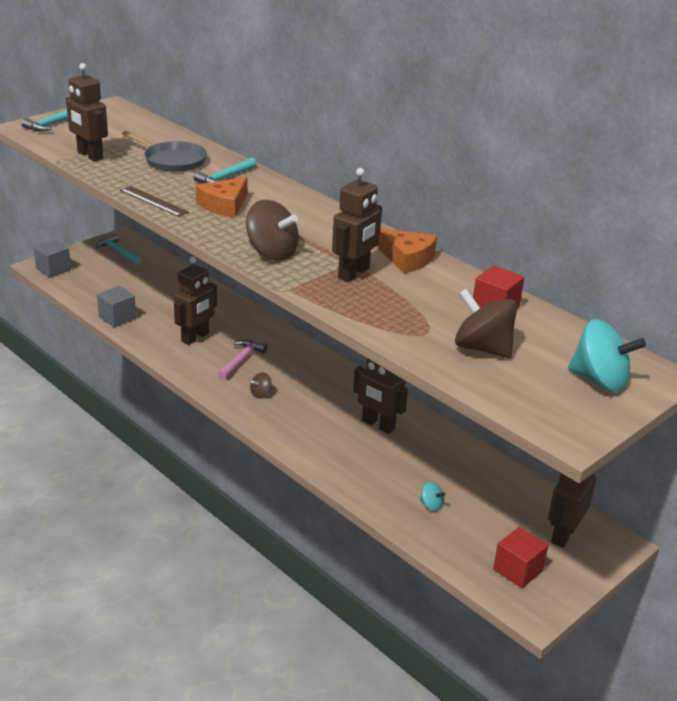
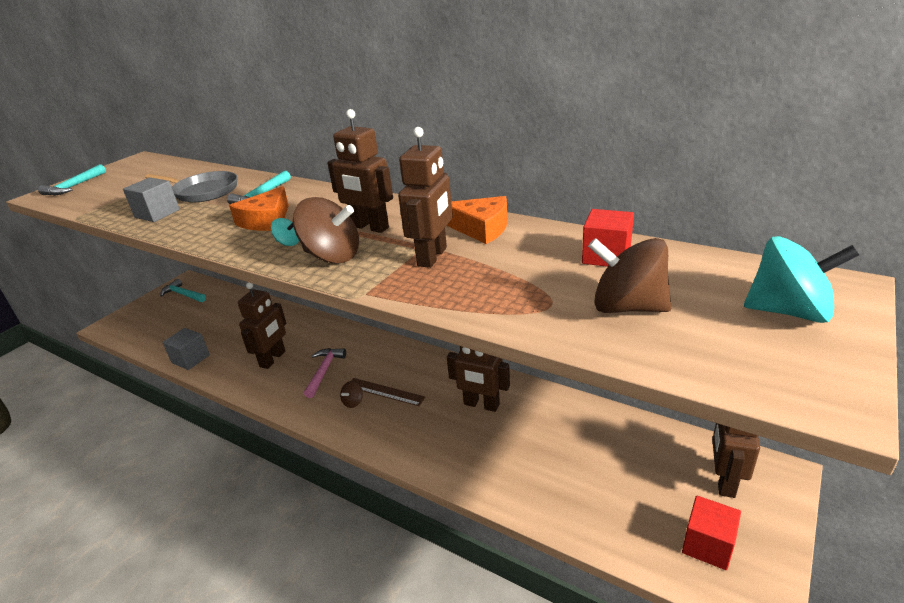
camera: 10 degrees left, 0 degrees up
(53, 269) = (121, 326): grey cube -> grey cube (157, 213)
(90, 156) = (114, 205): brown robot -> brown robot (369, 227)
(153, 201) = (187, 233): brown ruler -> brown ruler (385, 392)
(431, 505) = (575, 486): turquoise spinning top -> turquoise spinning top (288, 243)

